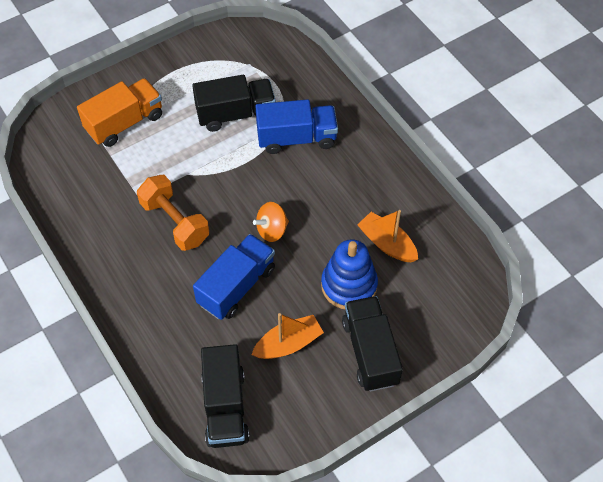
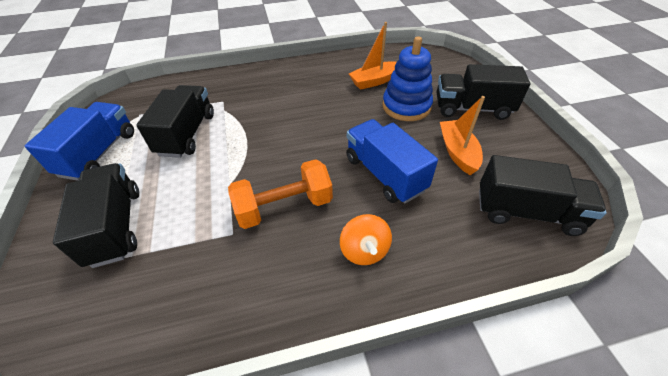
camera: 70 degrees left, 10 degrees down
(124, 123) = (116, 226): orange truck -> black truck
(272, 230) = (331, 137): orange spinning top -> orange spinning top (364, 250)
(296, 138) = (244, 104): blue truck -> blue truck (99, 153)

